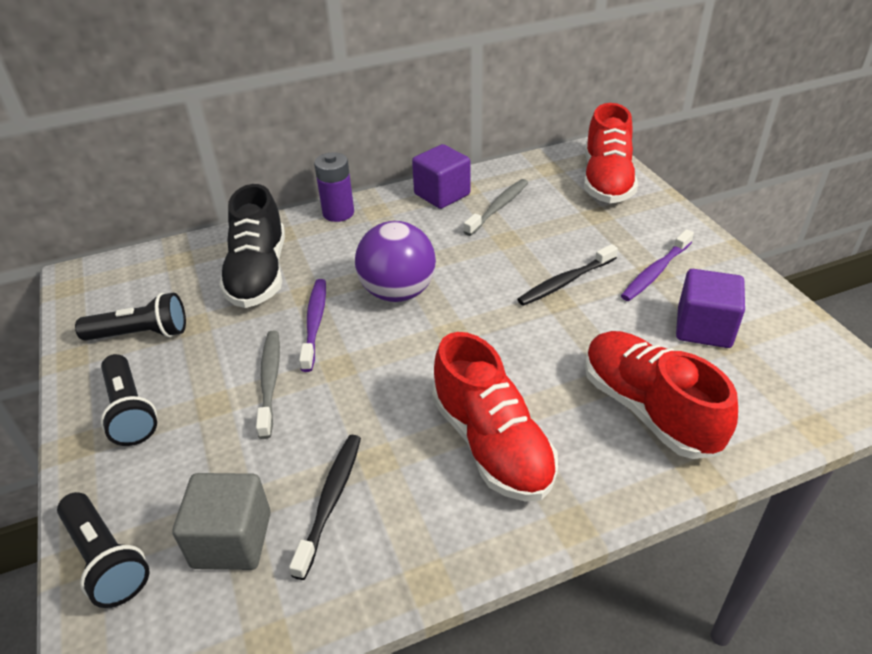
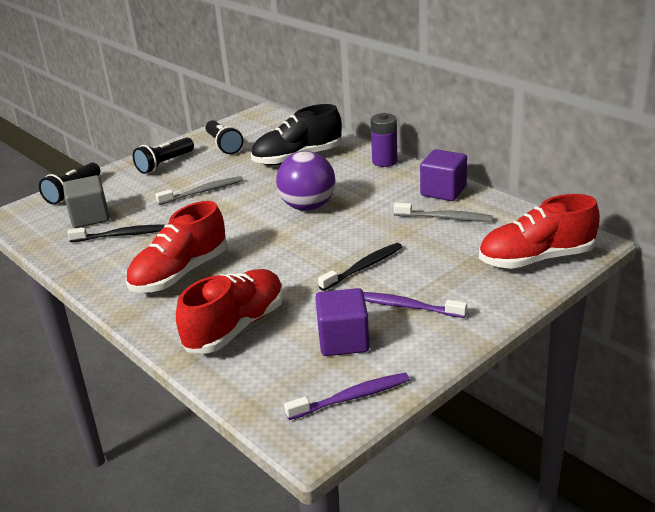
camera: 70 degrees right, 10 degrees down
(315, 323) = (260, 189): purple toothbrush -> purple toothbrush (351, 397)
(565, 282) = (363, 267): black toothbrush -> black toothbrush turned 105 degrees clockwise

